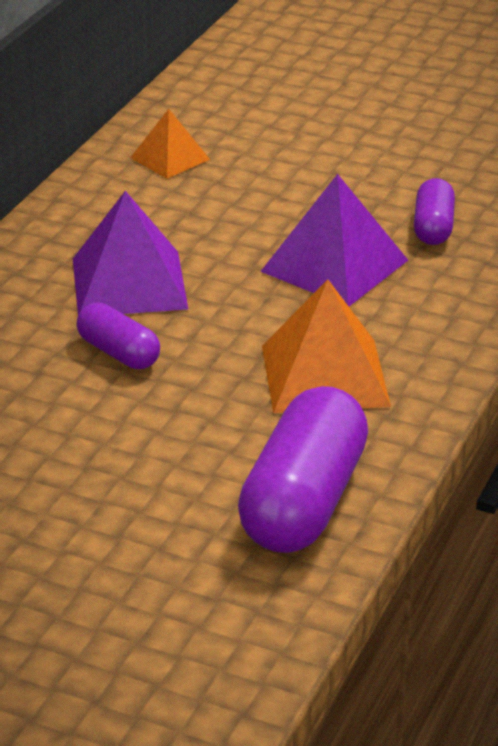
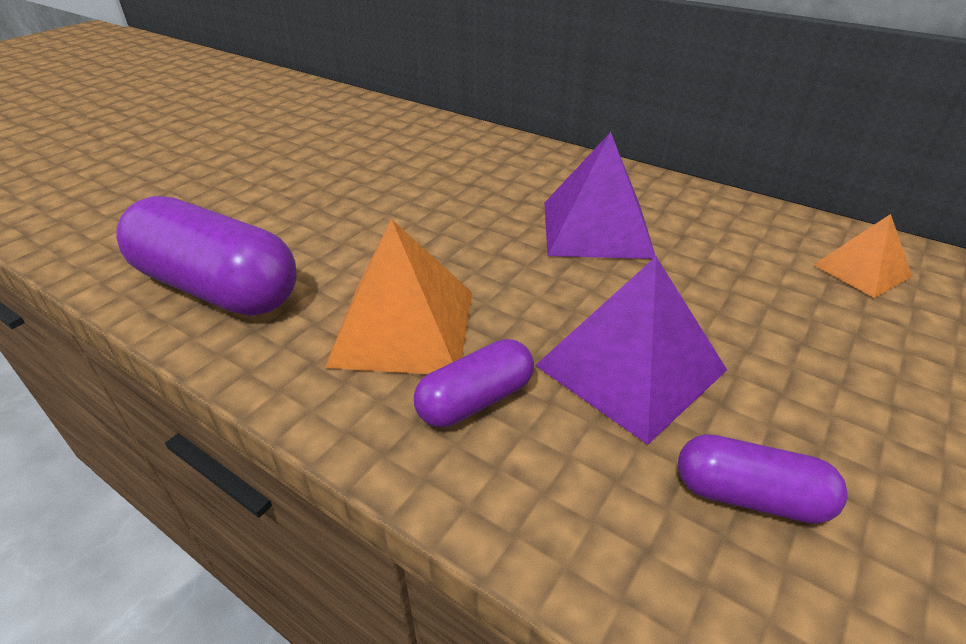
camera: 100 degrees right, 5 degrees up
(118, 353) = (484, 217): purple capsule -> purple capsule (475, 400)

